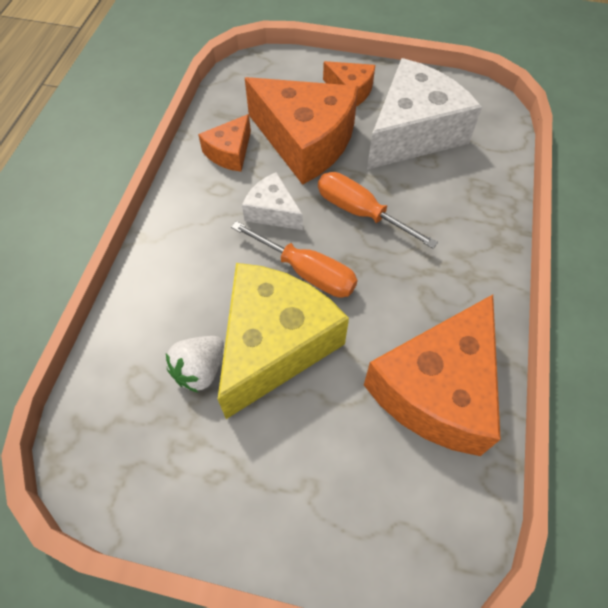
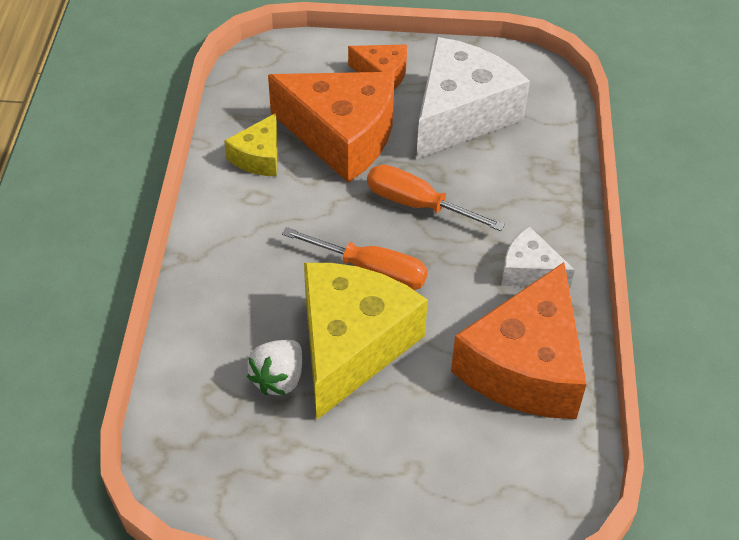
camera: 10 degrees left, 10 degrees down
(230, 152) = (259, 157): orange cheese -> yellow cheese
(272, 211) = (321, 214): white cheese -> white cheese (529, 271)

